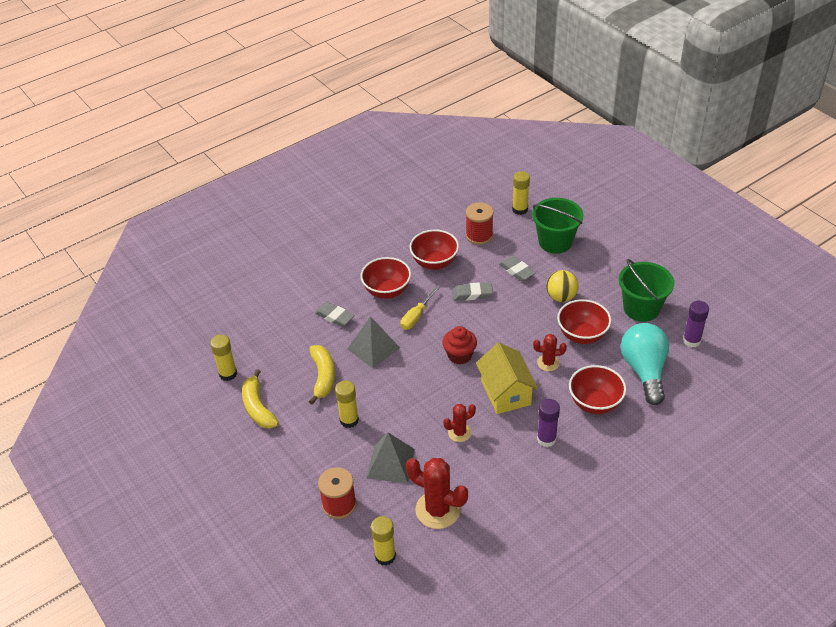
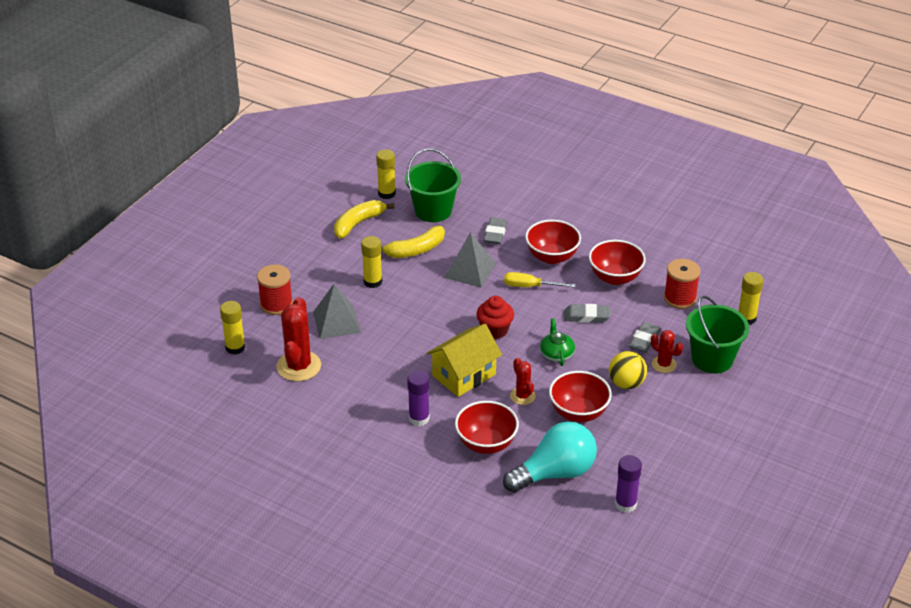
camera: 65 degrees right, 5 degrees down
(459, 432) = (395, 356): red cactus -> red cactus (664, 364)
(472, 294) = (586, 316): grey eraser -> grey eraser turned 60 degrees counterclockwise
(507, 326) = (556, 354): none -> green teapot
(641, 308) = (650, 452): green bucket -> green bucket (433, 210)

